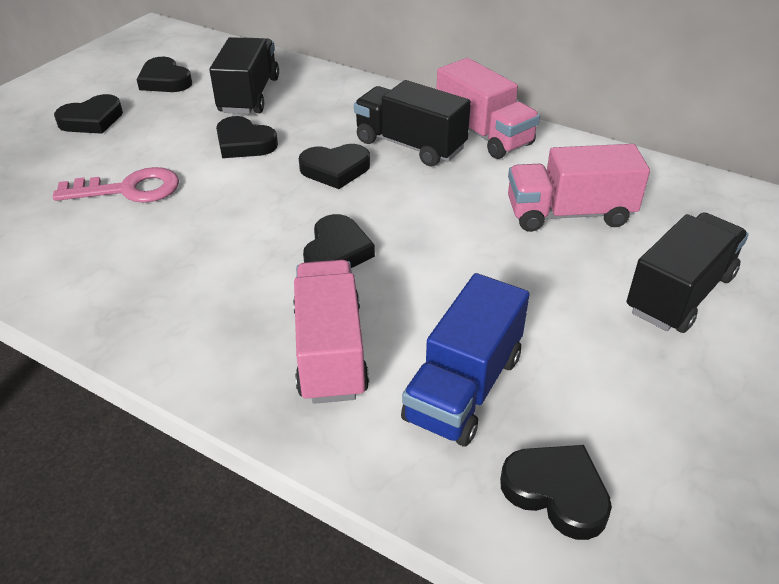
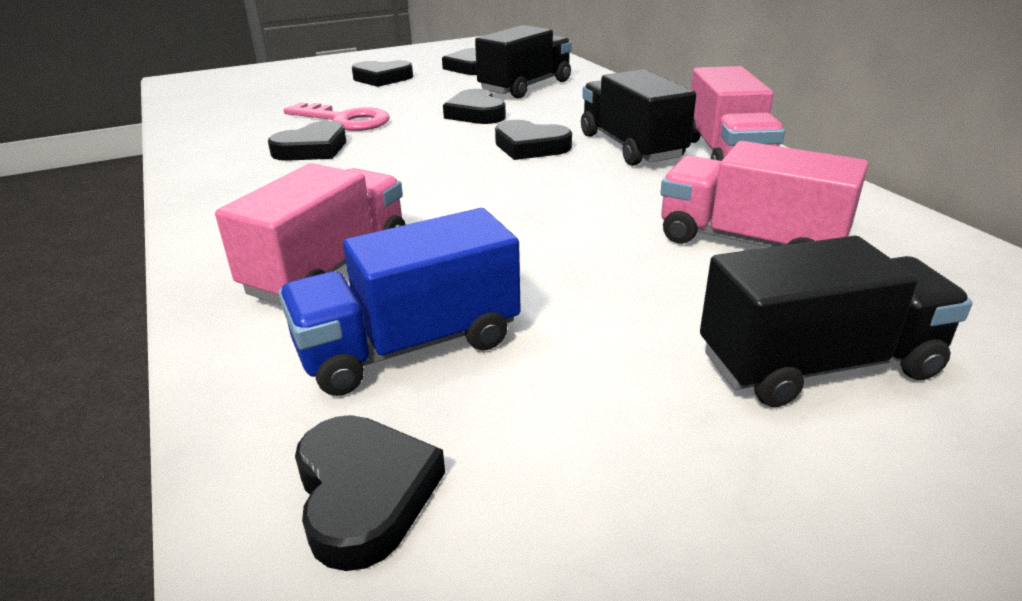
camera: 35 degrees right, 10 degrees down
(337, 251) = (446, 200): black heart -> black heart (312, 149)

